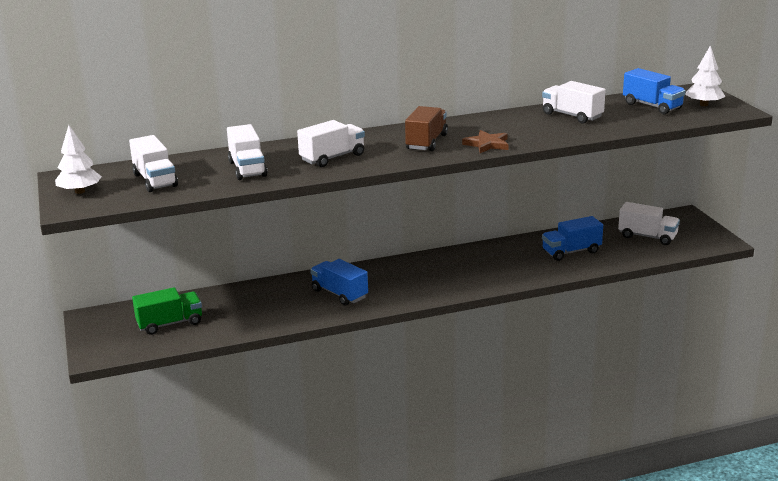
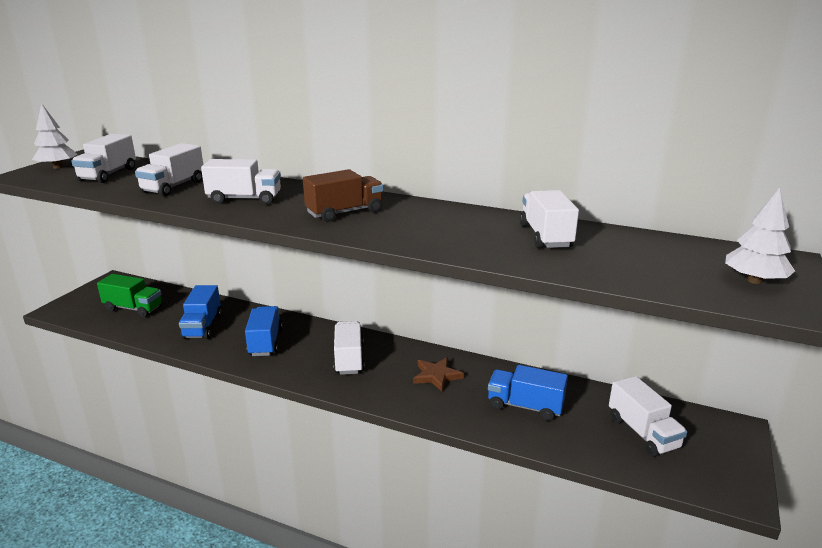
camera: 40 degrees right, 0 degrees up
(421, 276) = (349, 359): none -> white truck
(487, 144) = (388, 234): brown star -> brown star (436, 376)
(652, 106) = (671, 258): blue truck -> blue truck (202, 326)

